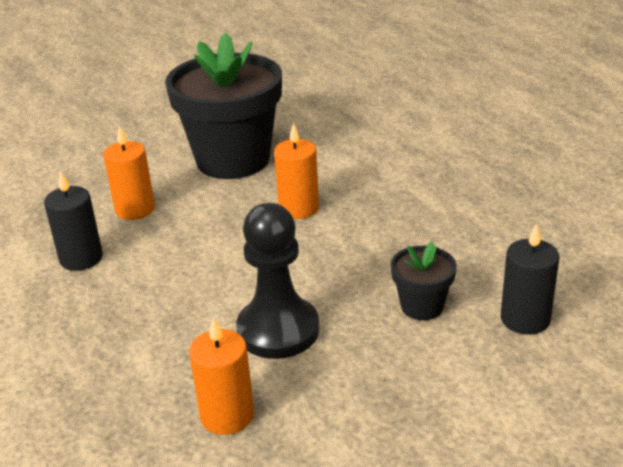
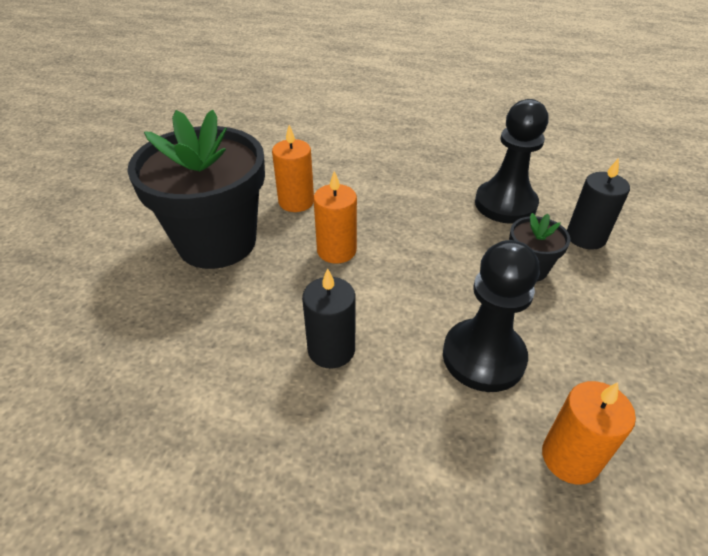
camera: 50 degrees left, 10 degrees up
(81, 258) = (219, 428): black candle -> black candle (331, 349)
(135, 209) = (196, 341): orange candle -> orange candle (296, 202)
(499, 253) = (505, 204): none -> black pawn

